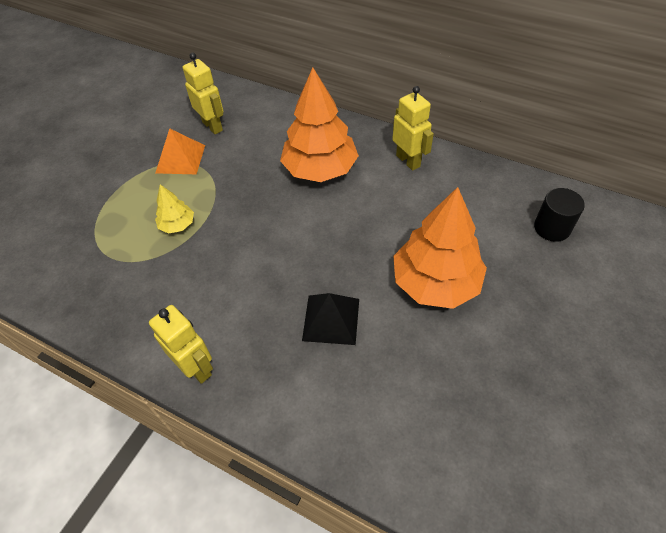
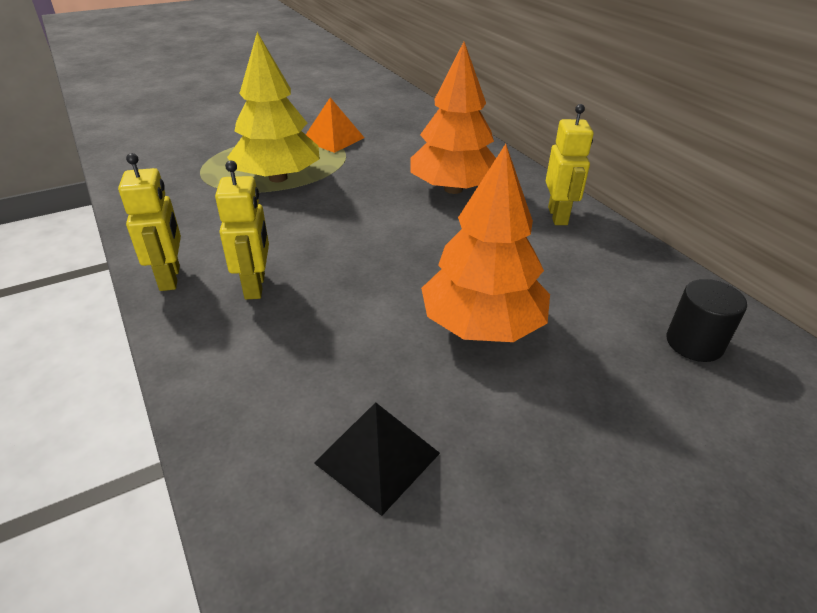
camera: 30 degrees right, 15 degrees down
(177, 225) = (278, 178): yellow tree -> yellow tree, size x2.13
(213, 126) = (386, 128): yellow robot -> yellow robot (256, 286)
(331, 319) = (333, 302): black pyramid -> black pyramid (377, 458)

